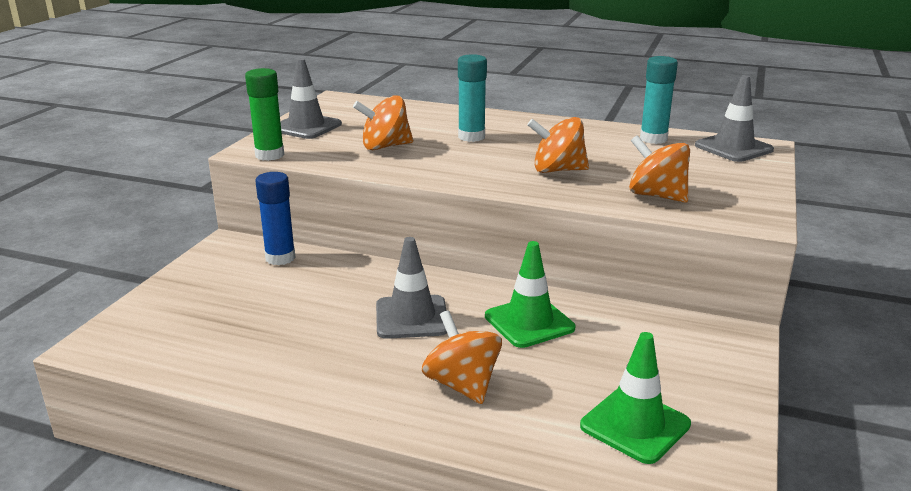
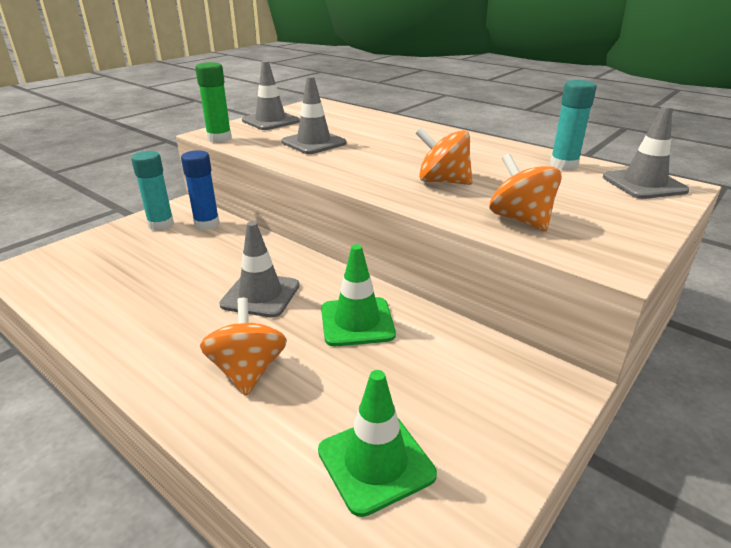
camera: 20 degrees right, 5 degrees up
(385, 146) = (314, 143): orange spinning top -> grey traffic cone
(471, 137) = (393, 143): turquoise glue stick -> turquoise glue stick (161, 225)

